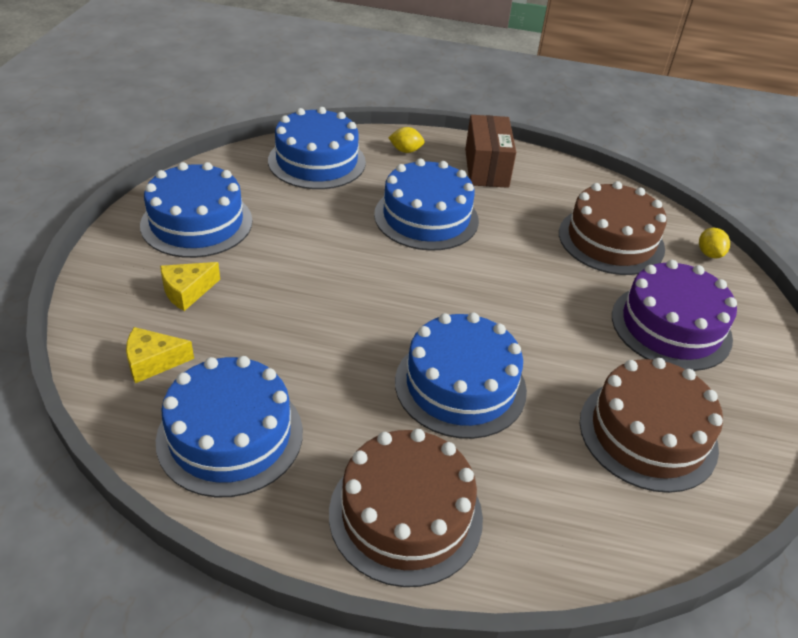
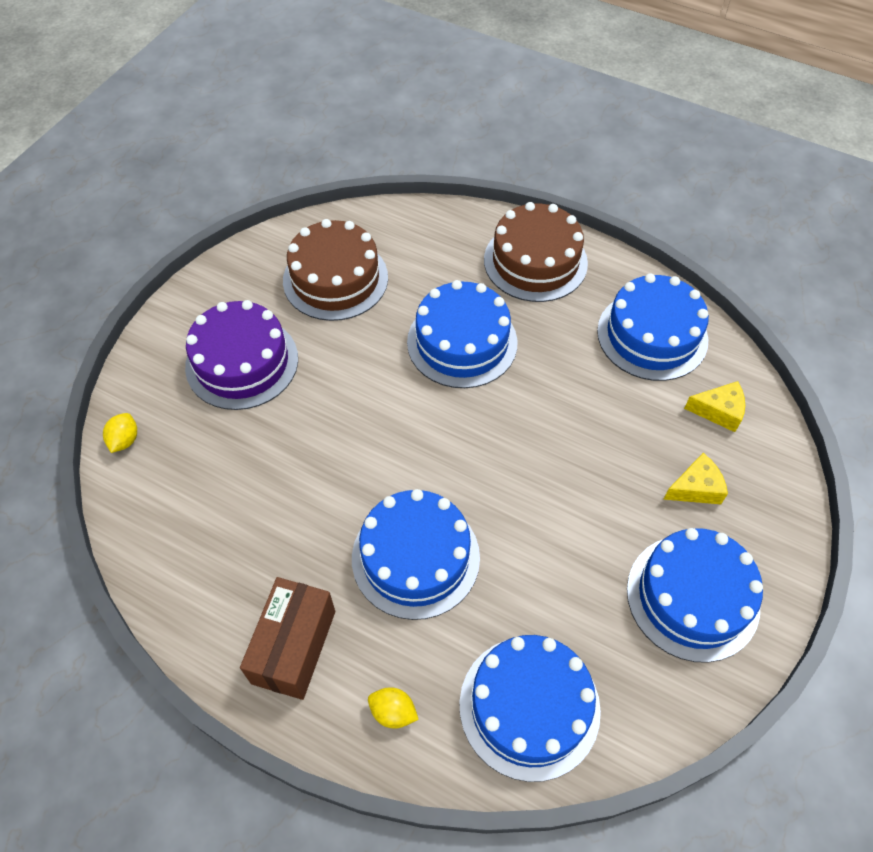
camera: 160 degrees left, 15 degrees up
(611, 240) = (219, 479): brown cake -> none

